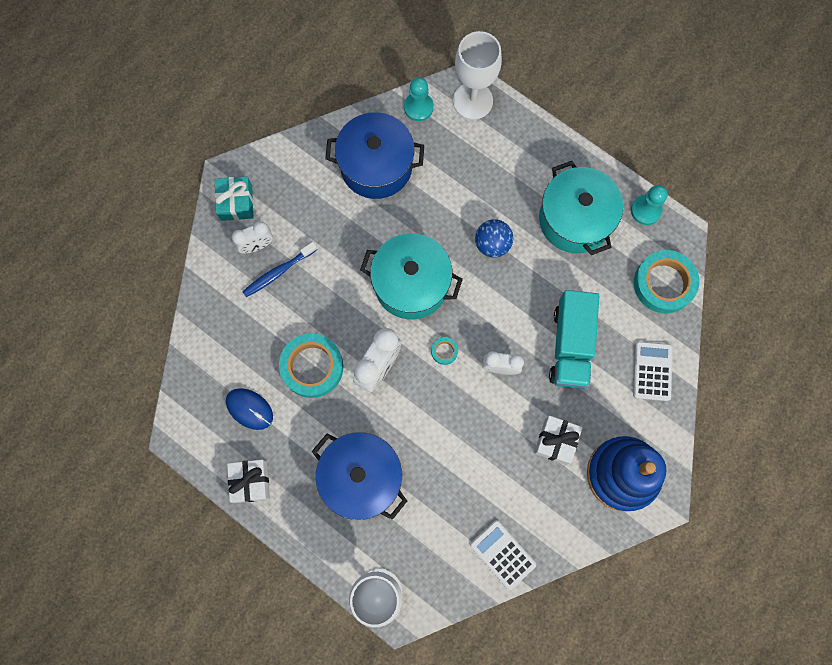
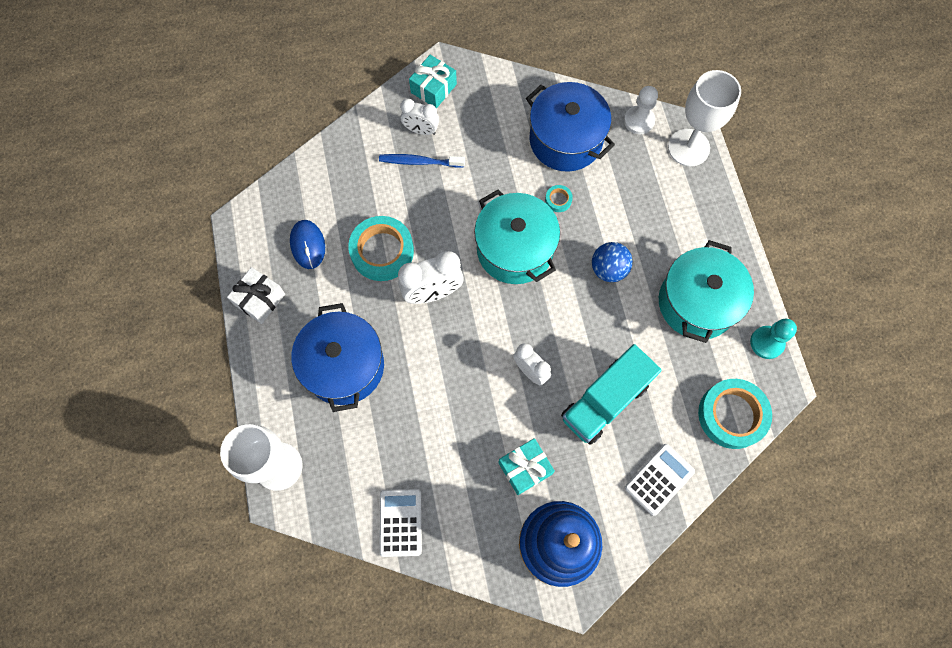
camera: 40 degrees right, 5 degrees down
(418, 107) = (639, 121): turquoise pawn -> white pawn
(444, 351) = (495, 322): turquoise tape -> turquoise tape (558, 200)
(556, 441) = (525, 468): white gift -> turquoise gift

